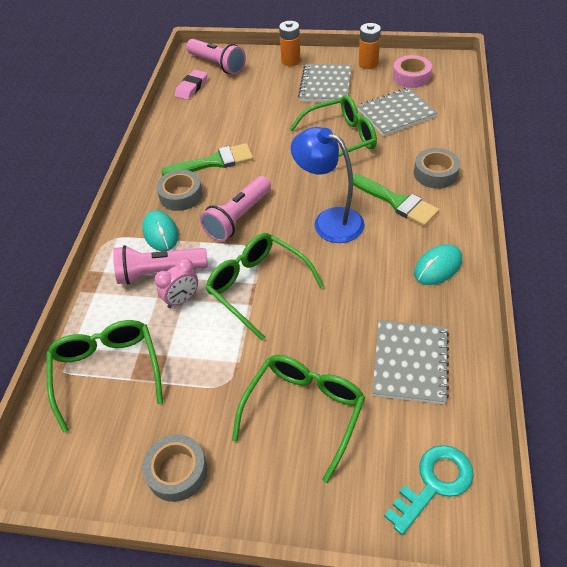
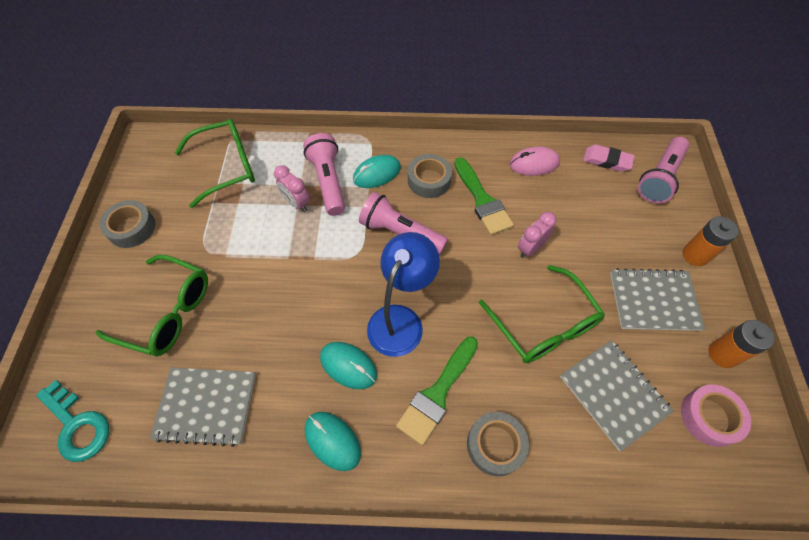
camera: 80 degrees right, 10 degrees up
(182, 127) = (534, 164): none -> pink mouse
(257, 286) = (309, 260): green glasses -> none
(270, 139) = (530, 248): none -> pink clock
(371, 256) = (348, 366): none -> turquoise mouse

